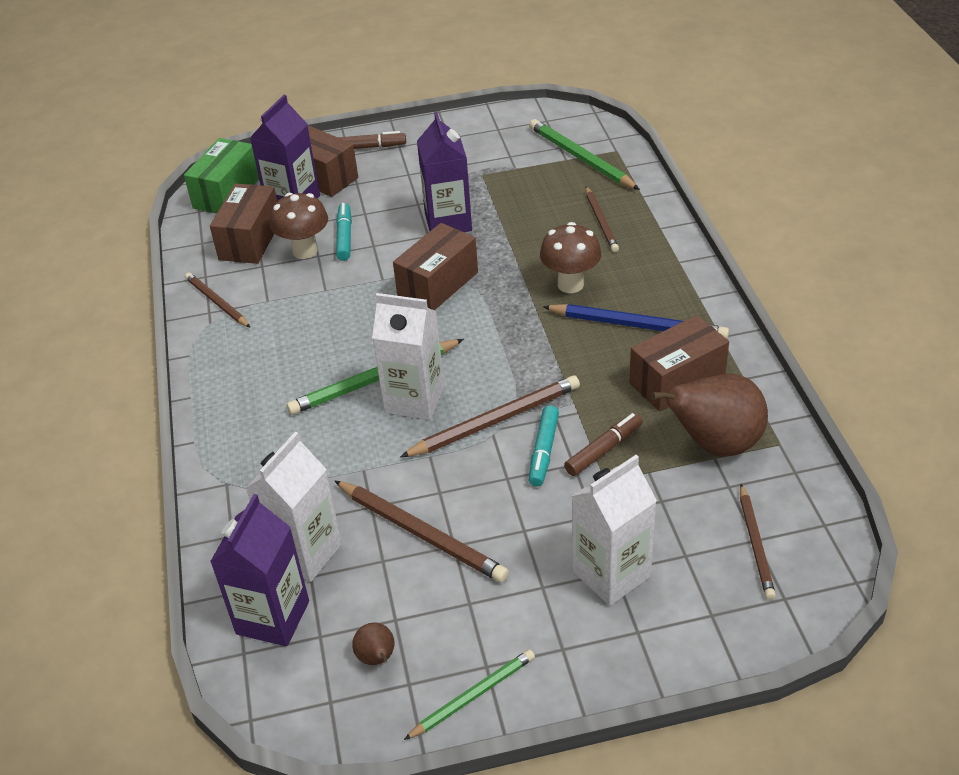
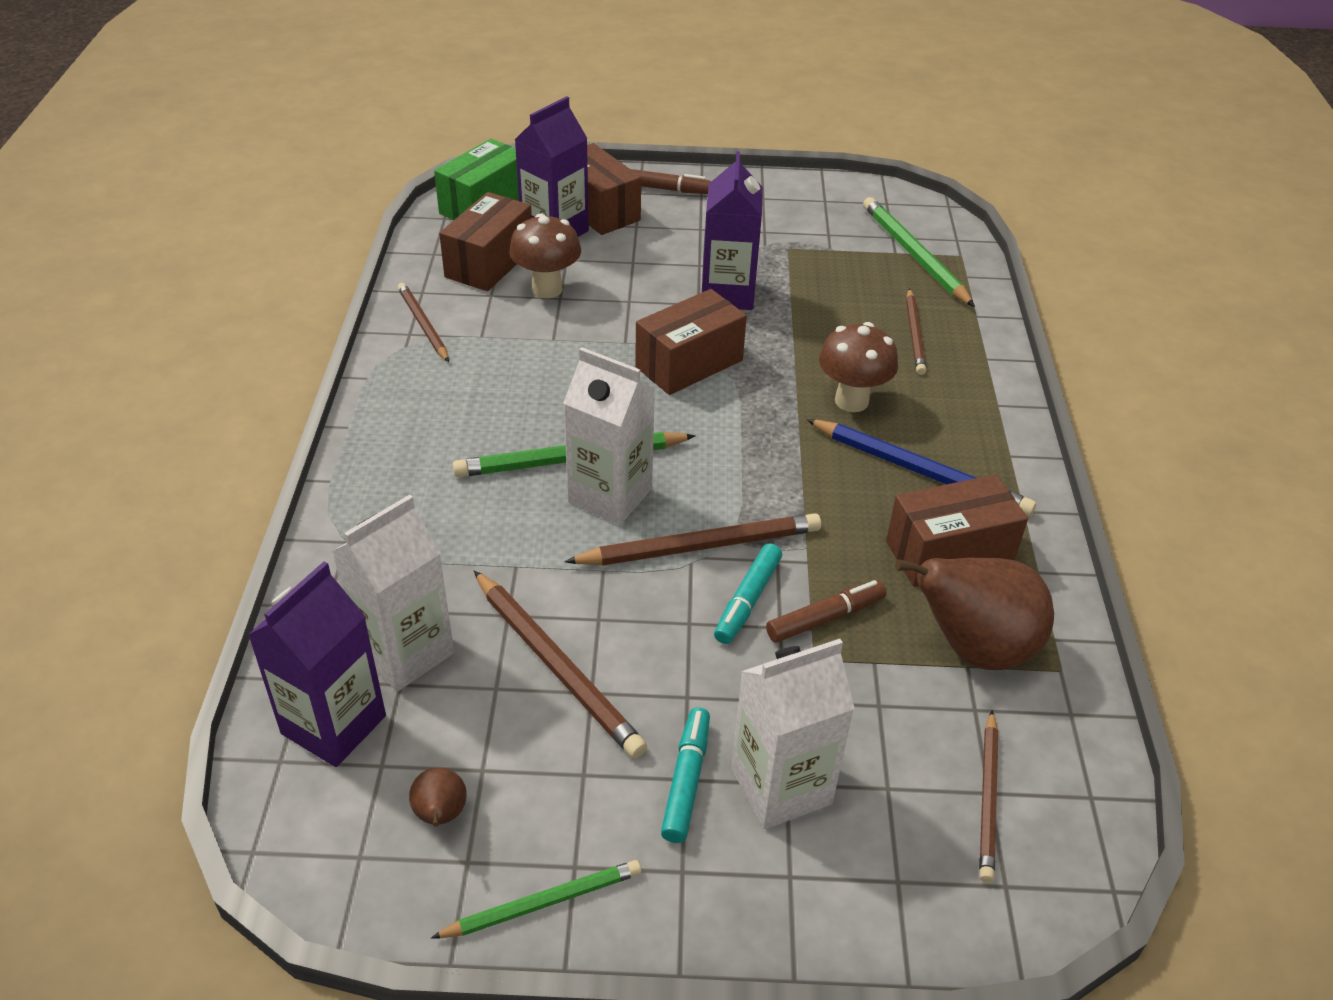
camera: 10 degrees right, 0 degrees up
(344, 237) = (599, 283): turquoise marker -> turquoise marker (686, 780)

